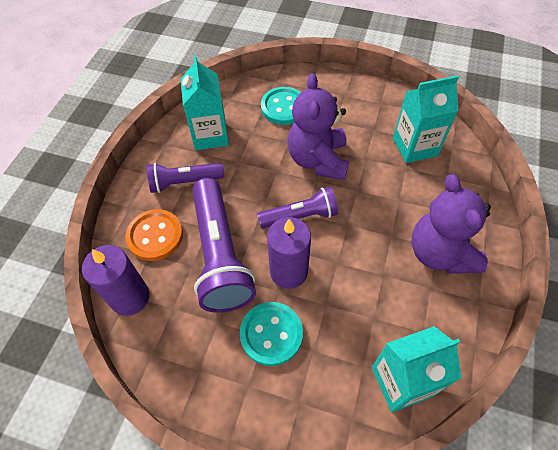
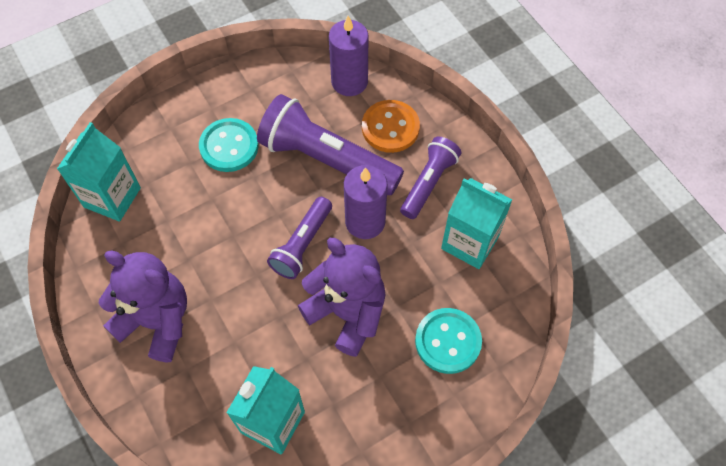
camera: 130 degrees right, 5 degrees up
(288, 271) = (262, 195): purple candle -> purple candle (365, 222)

